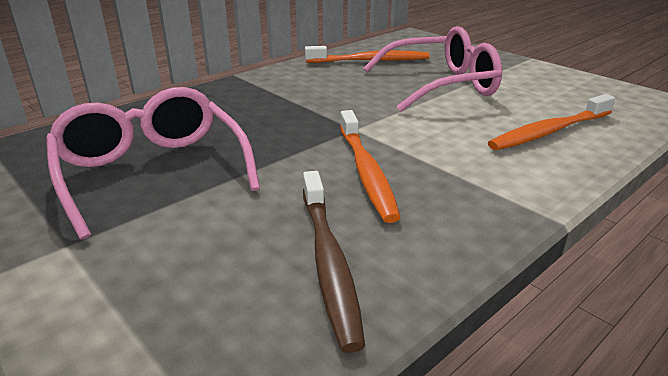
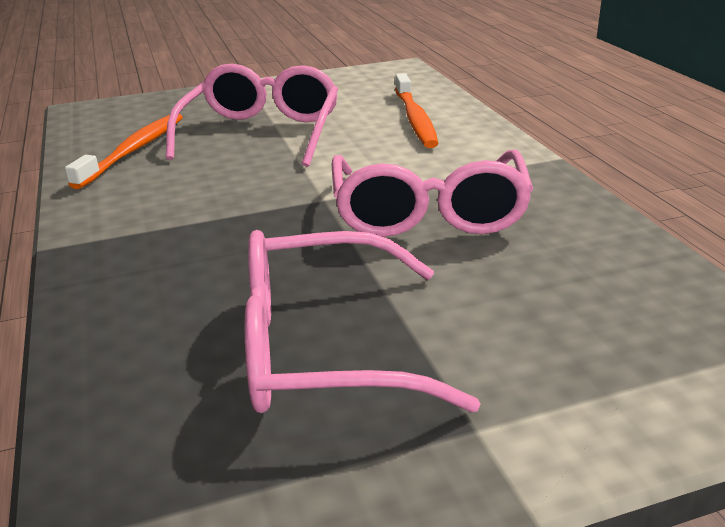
camera: 65 degrees left, 0 degrees up
(328, 262) = (578, 261): brown toothbrush -> none
(366, 172) = (428, 212): orange toothbrush -> pink glasses

